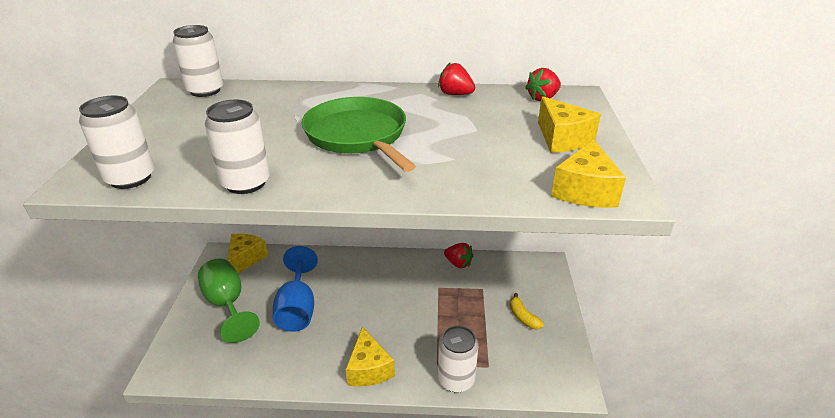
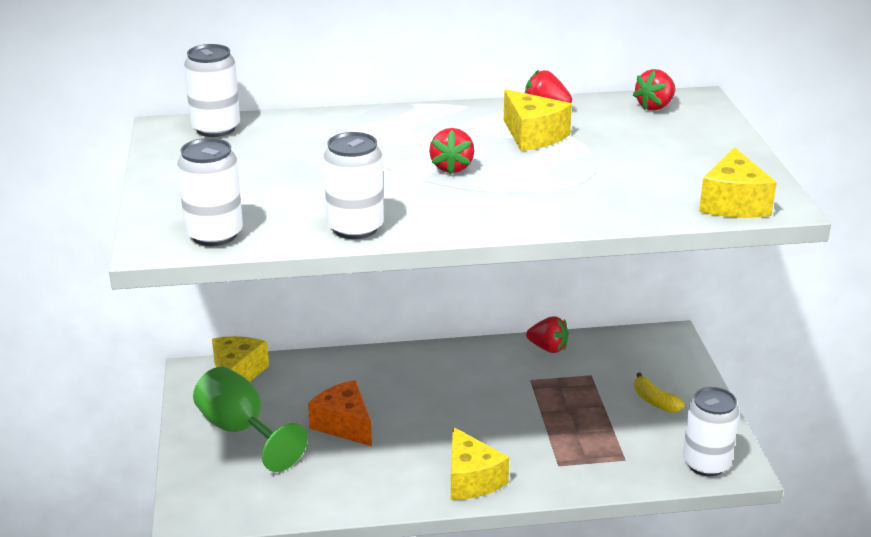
camera: 10 degrees left, 5 degrees down
(297, 308) = (344, 425): blue goblet -> orange cheese
(357, 135) = (452, 167): green pan -> red strawberry
(456, 380) = (588, 477): white can -> white can (706, 464)
(562, 139) = (693, 152): yellow cheese -> yellow cheese (533, 136)

